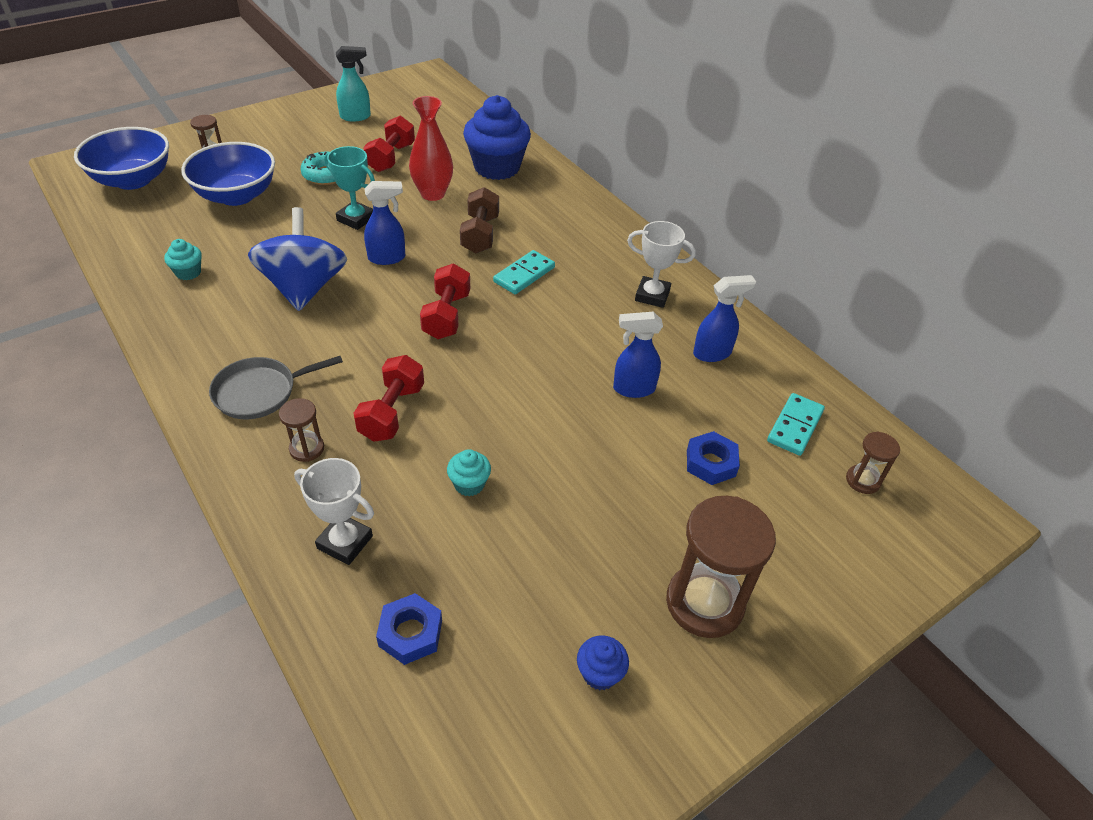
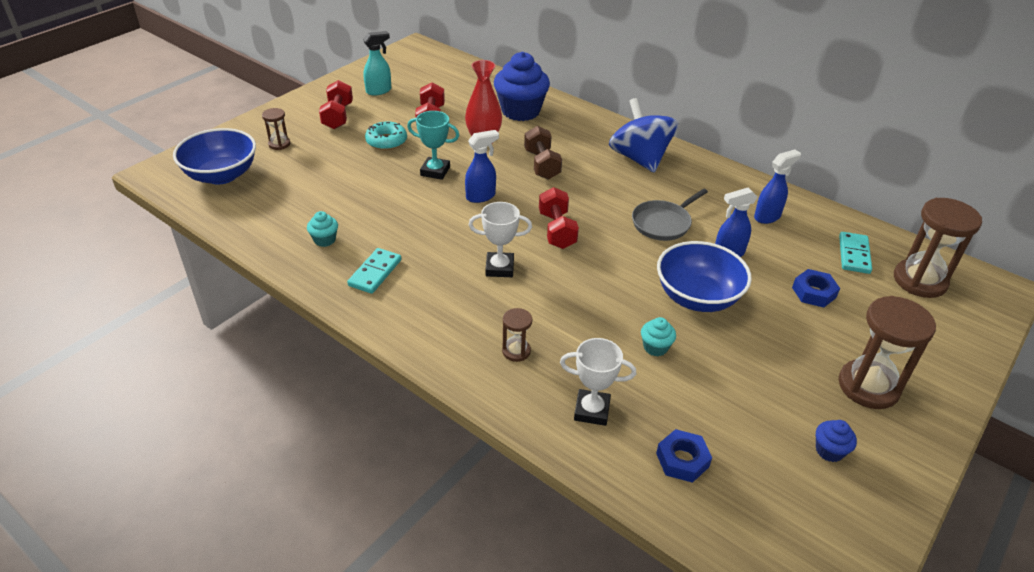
camera: 15 degrees left, 5 degrees down
(236, 195) = (322, 171): blue bowl -> blue bowl (697, 297)
(259, 392) = (449, 318): grey pan -> grey pan (663, 223)
(304, 288) = (430, 232): blue spinning top -> blue spinning top (639, 158)
(392, 412) = (563, 310): red dumbbell -> red dumbbell (338, 116)
(524, 275) = (595, 188): turquoise domino -> turquoise domino (375, 273)
(652, 295) = (699, 184): white trophy -> white trophy (499, 268)
(862, 480) = (919, 281): brown hourglass -> brown hourglass, size x2.01

